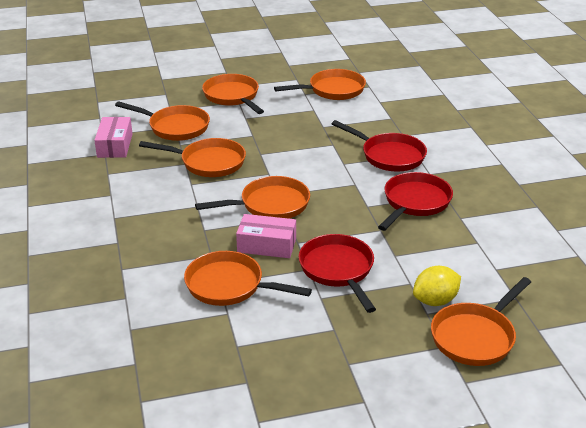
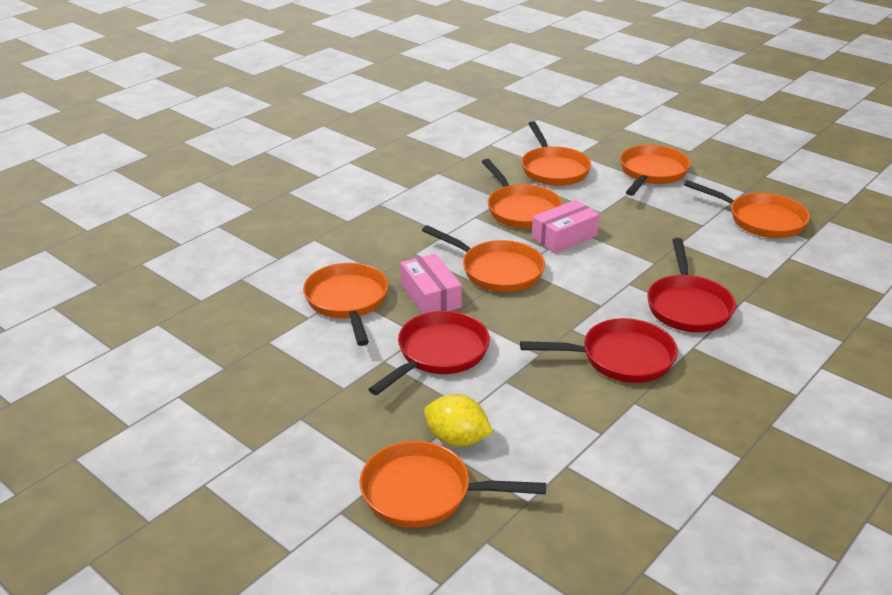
camera: 55 degrees right, 0 degrees up
(115, 145) = (482, 156): pink box -> pink box (564, 236)

